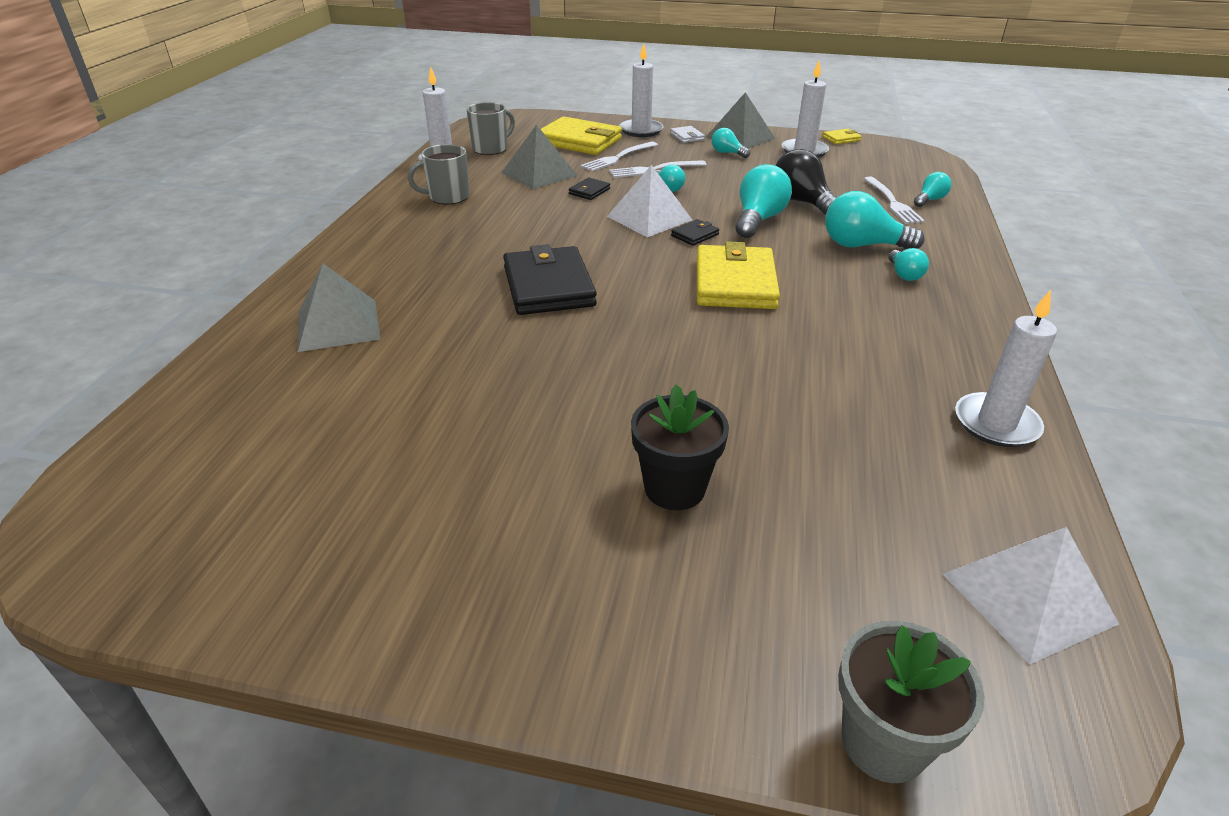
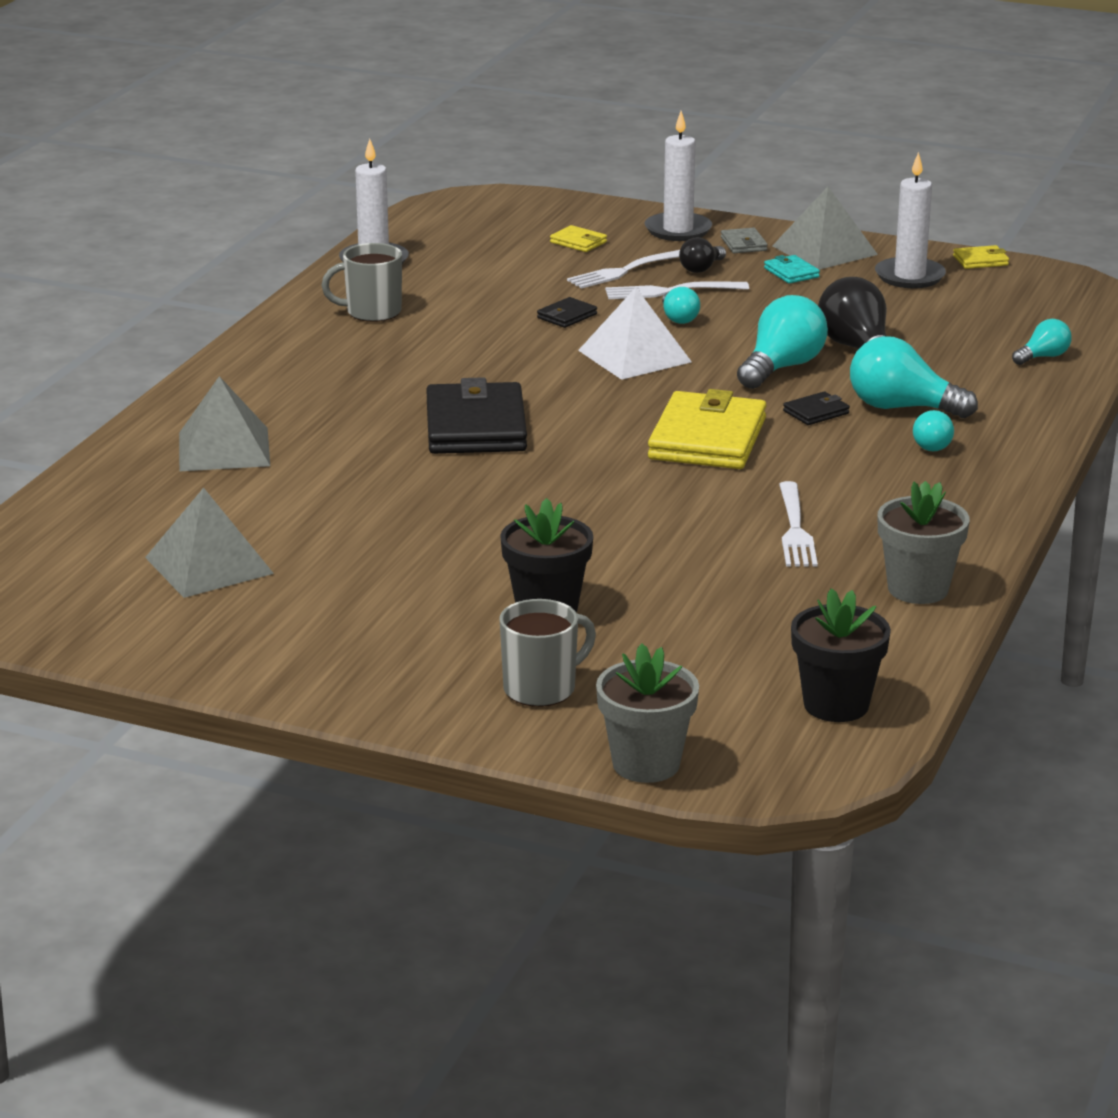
camera: 10 degrees right, 10 degrees down
(491, 149) = (446, 247): grey mug -> grey mug (541, 689)
(539, 174) = (504, 287): grey pyramid -> grey pyramid (208, 565)
(579, 141) = (578, 242): yellow wallet -> yellow wallet, size x0.44
(667, 153) = (701, 268): none -> black light bulb
(687, 137) = (743, 244): white wallet -> grey wallet
(695, 235) = (685, 381): black wallet -> black wallet (816, 412)
(727, 153) = (791, 273): turquoise light bulb -> turquoise wallet
(892, 202) = (986, 357): white fork -> white fork (795, 529)
(996, 423) = (918, 589): white candle -> grey flower pot
(1028, 598) = (836, 705): white pyramid -> black flower pot

